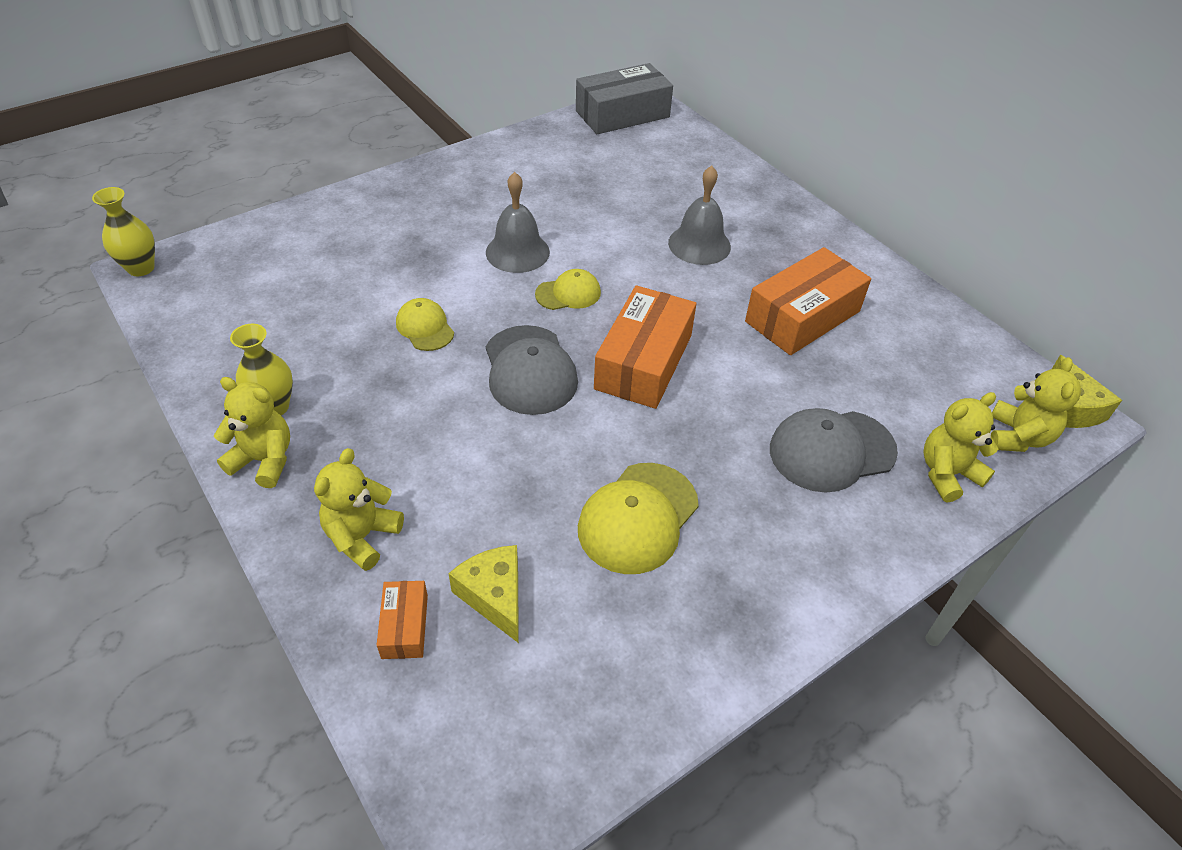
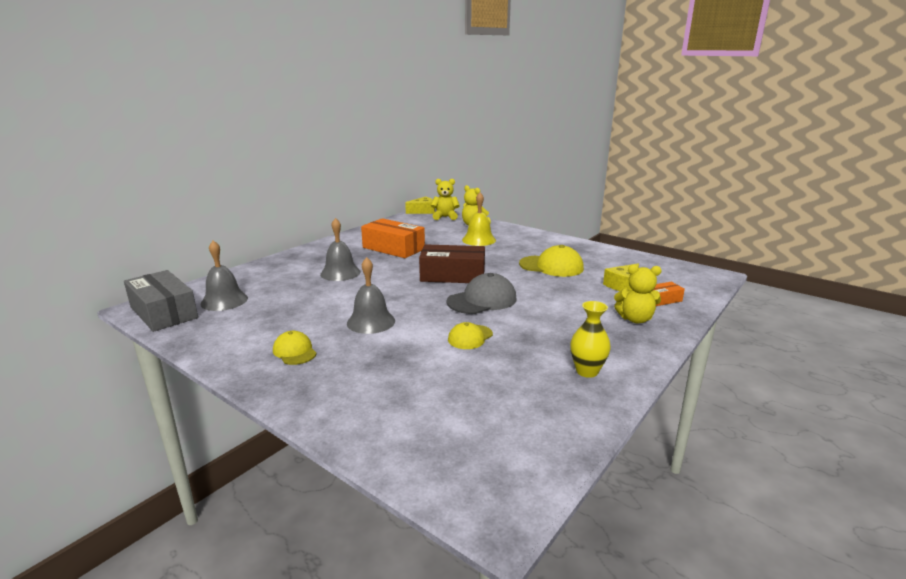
camera: 105 degrees left, 25 degrees down
(141, 268) = (496, 521): yellow vase -> none
(264, 460) = (628, 361): yellow teddy bear -> none
(568, 293) = (407, 300): yellow cap -> yellow cap (294, 351)
(638, 150) = (224, 301): none -> grey bell
(644, 362) = (452, 275): orange box -> brown box
(831, 450) = (479, 240): grey cap -> yellow bell

